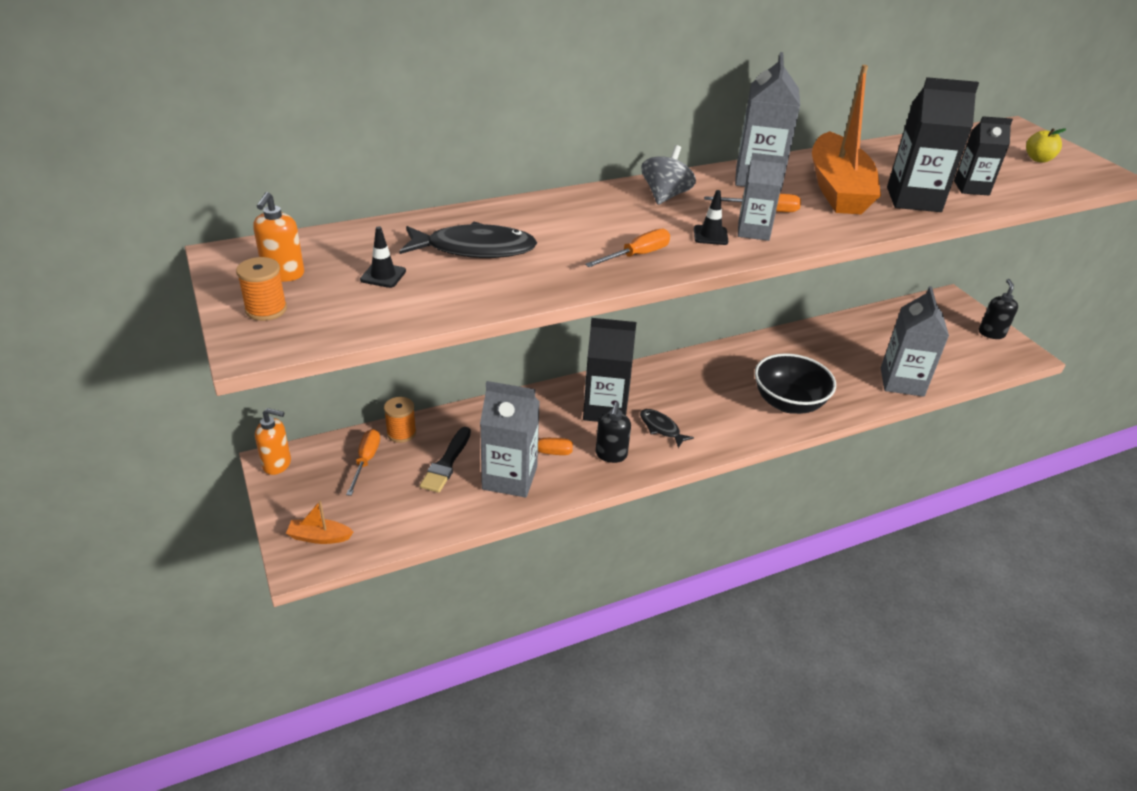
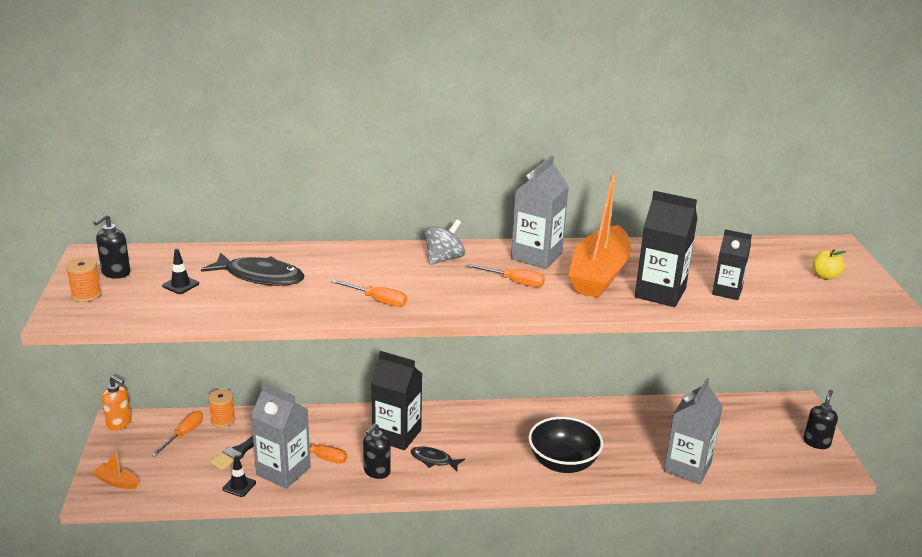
camera: 20 degrees right, 10 degrees down
(283, 274) = (116, 273): orange soap dispenser -> black soap dispenser
(637, 255) = (377, 300): orange screwdriver -> orange screwdriver turned 45 degrees clockwise
(661, 428) = (434, 460): black fish -> black fish turned 45 degrees counterclockwise
(710, 235) = (451, 295): black traffic cone -> black traffic cone (239, 486)
(753, 231) = (489, 297): grey carton -> none

